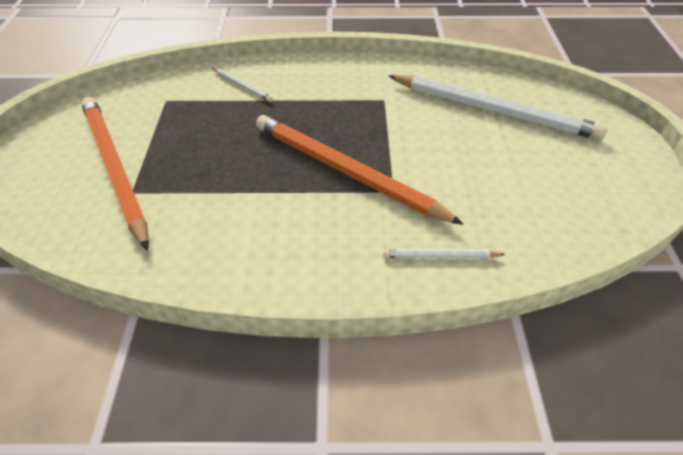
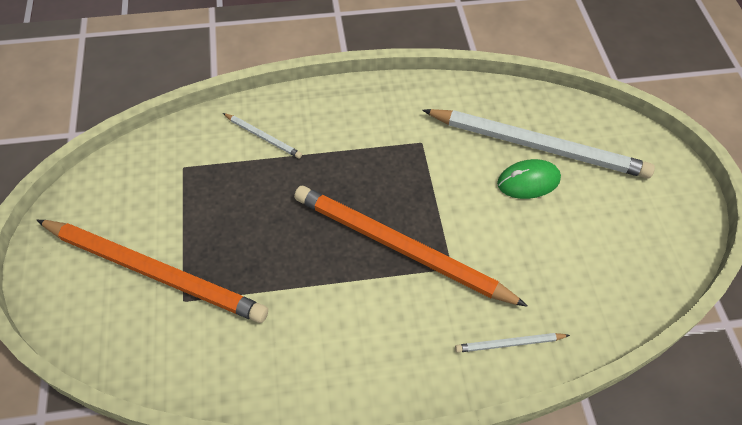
camera: 10 degrees left, 10 degrees up
(114, 169) = (155, 272): orange pencil -> orange pencil turned 150 degrees clockwise
(480, 134) = (528, 181): none -> green mouse

